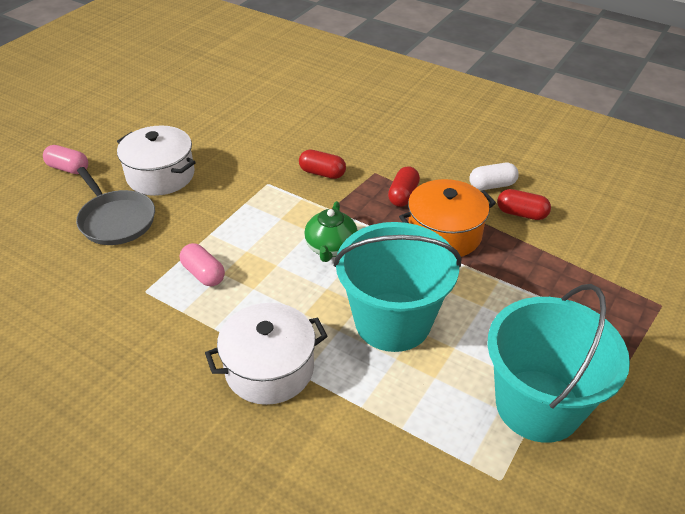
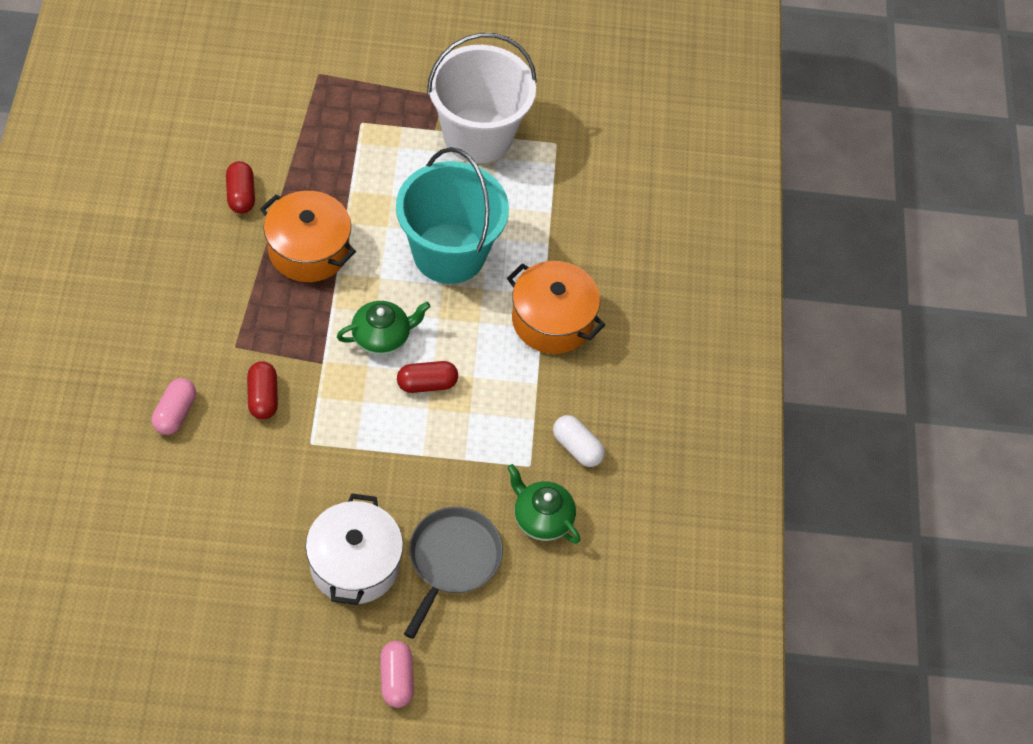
camera: 125 degrees left, 15 degrees up
(96, 280) = (542, 518): none -> green teapot
(203, 274) = (479, 428): pink capsule -> pink capsule (175, 413)
(269, 369) = (552, 320): white pot -> orange pot
(403, 195) = (264, 305): red capsule -> red capsule (427, 384)
(492, 185) = (204, 231): white capsule -> white capsule (577, 447)
(538, 405) = (478, 135): turquoise bucket -> white bucket

